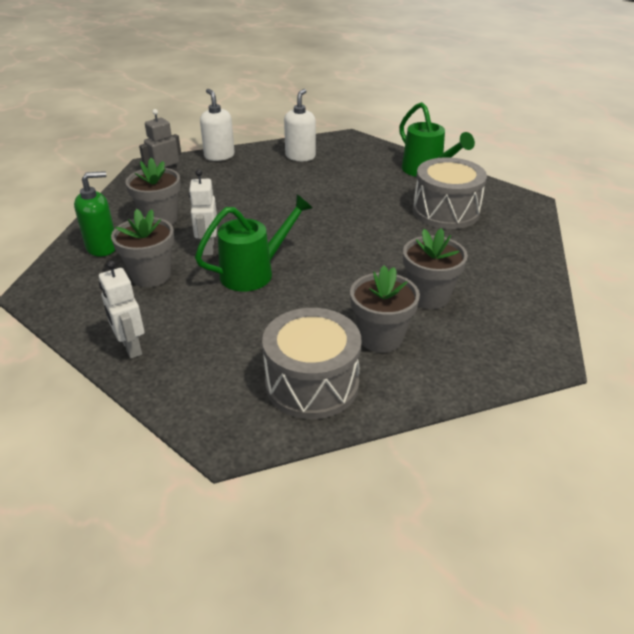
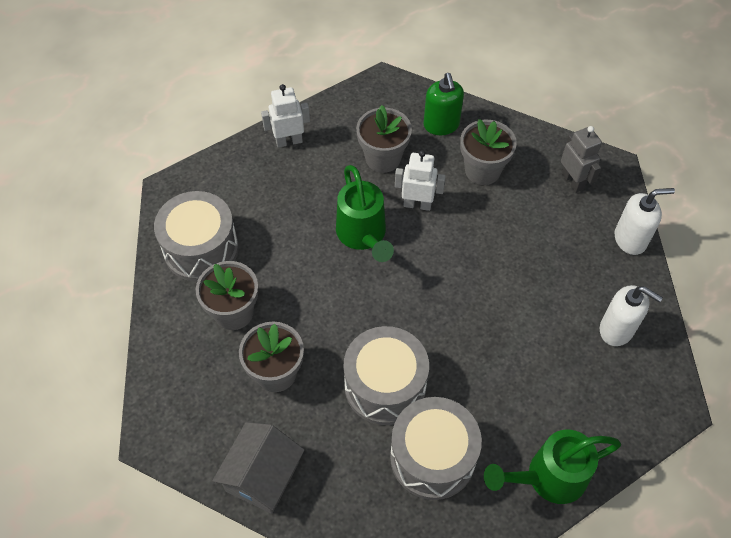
camera: 105 degrees right, 20 degrees up
(403, 238) = (385, 386): none -> grey drum
(525, 284) = (262, 476): none -> grey house

